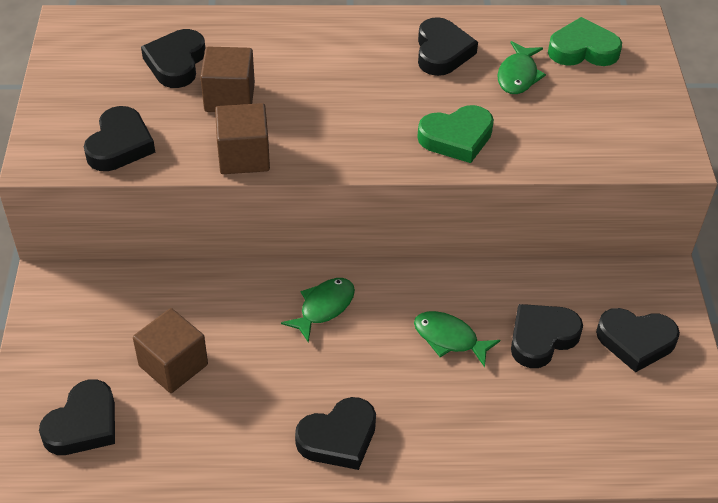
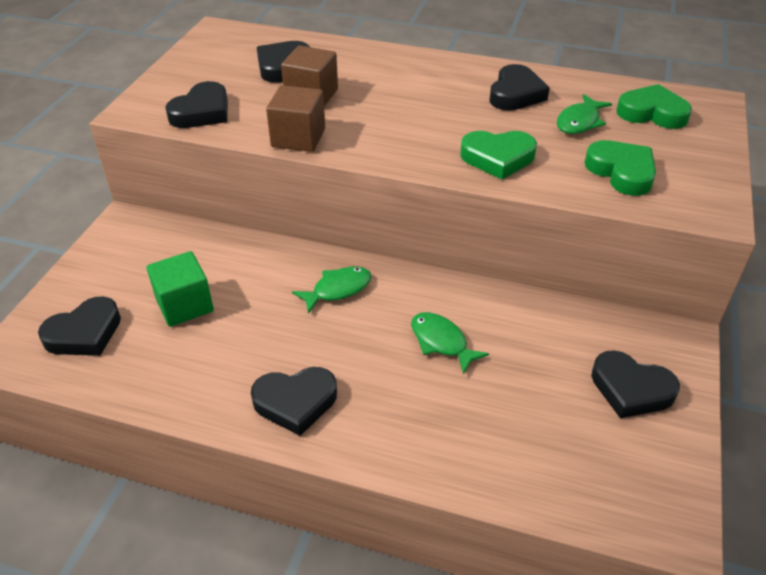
camera: 20 degrees right, 5 degrees down
(173, 365) = (184, 305): brown cube -> green cube
(541, 338) = (533, 363): black heart -> none
(578, 129) = (621, 172): none -> green heart

